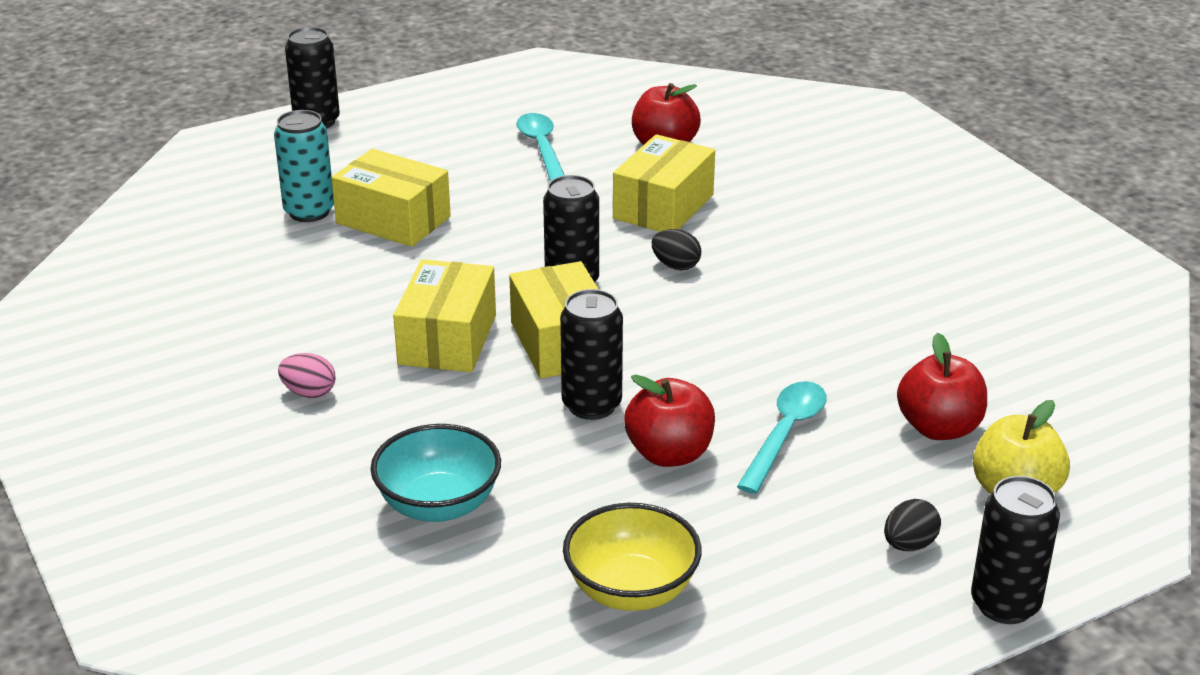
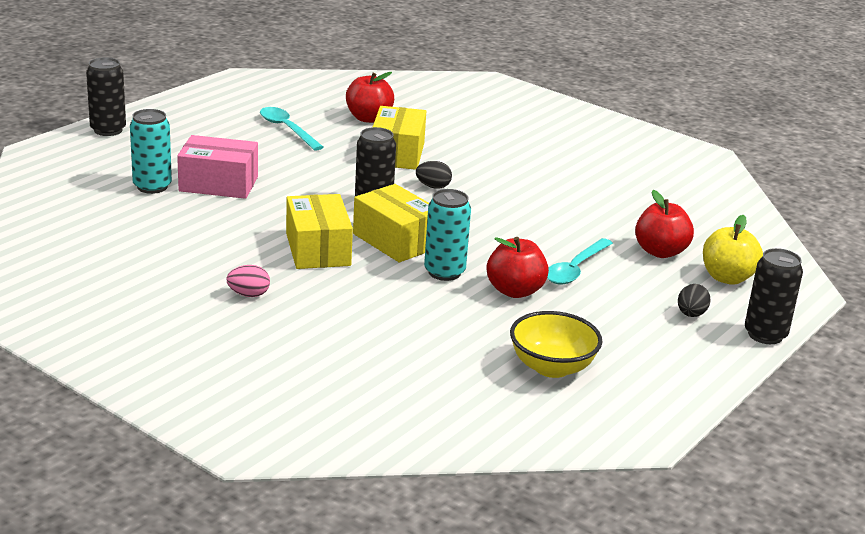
camera: 25 degrees left, 5 degrees down
(393, 220) = (218, 184): yellow box -> pink box
(438, 505) = (393, 343): turquoise bowl -> none
(591, 405) = (444, 272): black can -> turquoise can
(785, 434) = (575, 269): turquoise spoon -> turquoise spoon turned 150 degrees counterclockwise

